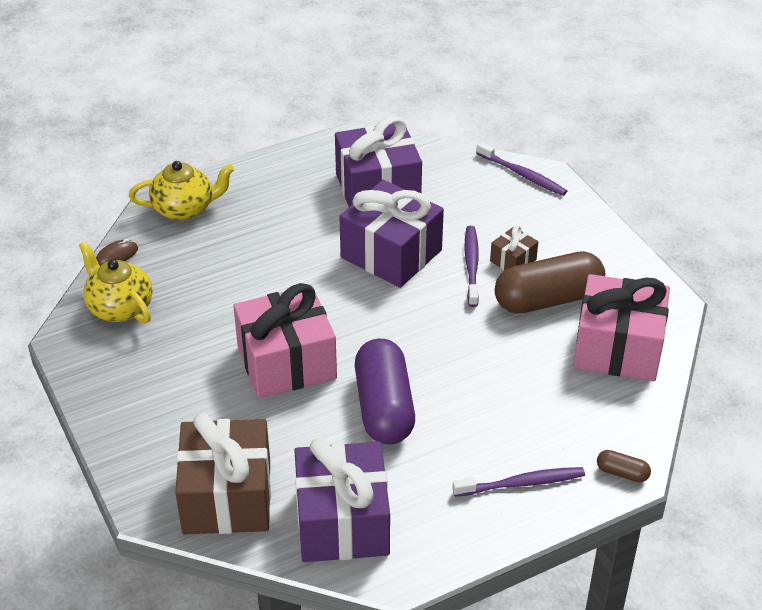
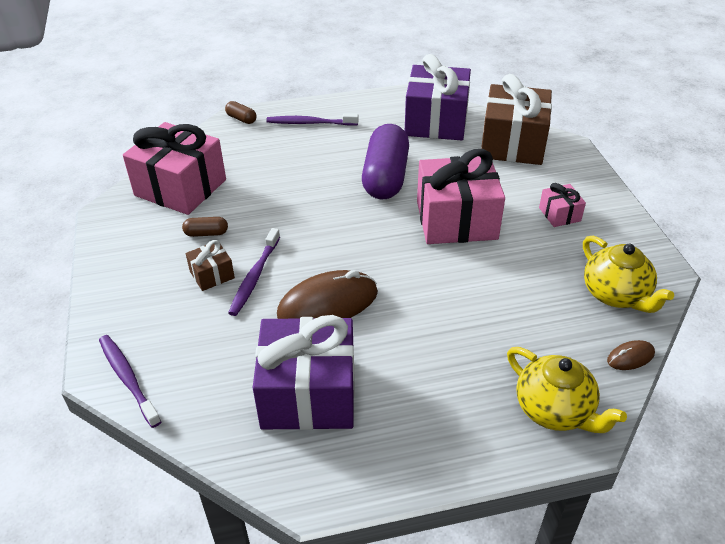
camera: 165 degrees left, 0 degrees up
(168, 391) = (559, 214): none -> pink gift
(184, 209) = (554, 410): yellow teapot -> yellow teapot turned 135 degrees counterclockwise
(391, 254) = (328, 304): purple gift -> brown mouse
(548, 299) = (206, 233): brown capsule -> brown capsule, size x0.42

